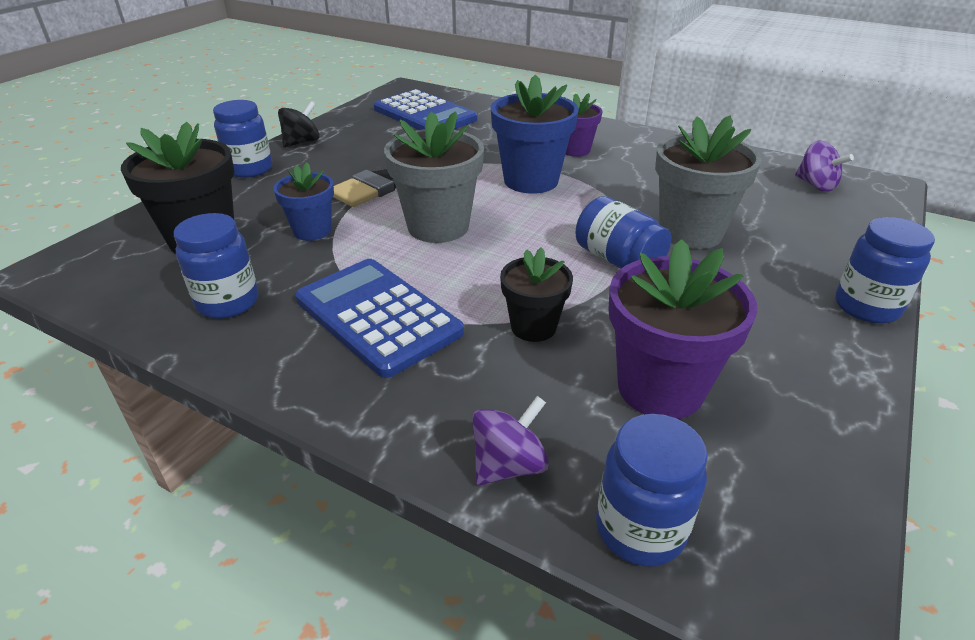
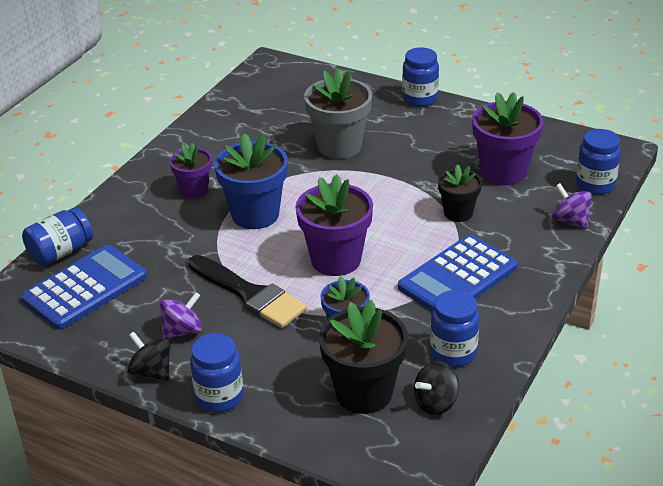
camera: 90 degrees left, 0 degrees up
(151, 284) = (435, 403): none -> black spinning top
(438, 226) = (336, 260): grey flower pot -> purple flower pot
(618, 260) = (378, 178): blue jar -> blue jar (61, 252)
(815, 185) = (268, 87): purple spinning top -> purple spinning top (182, 331)

